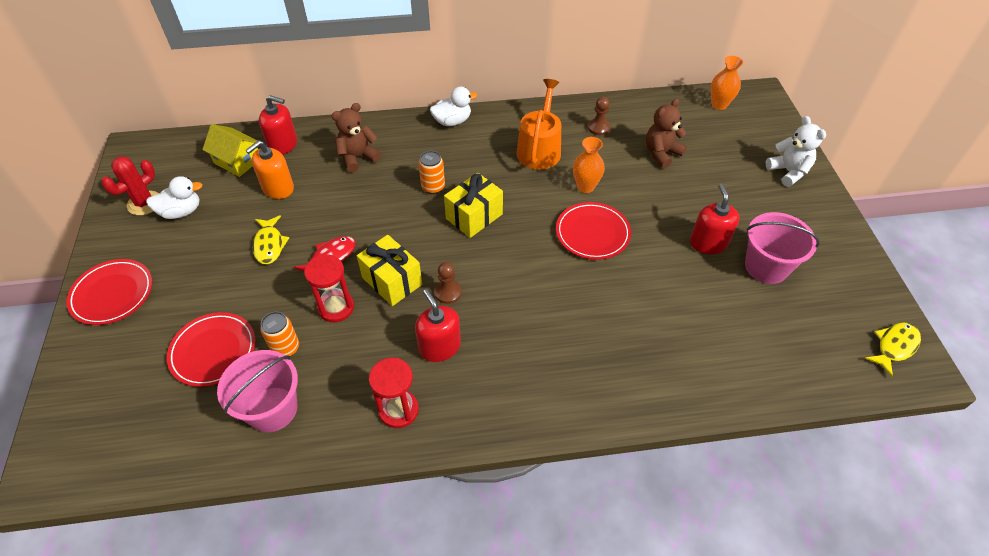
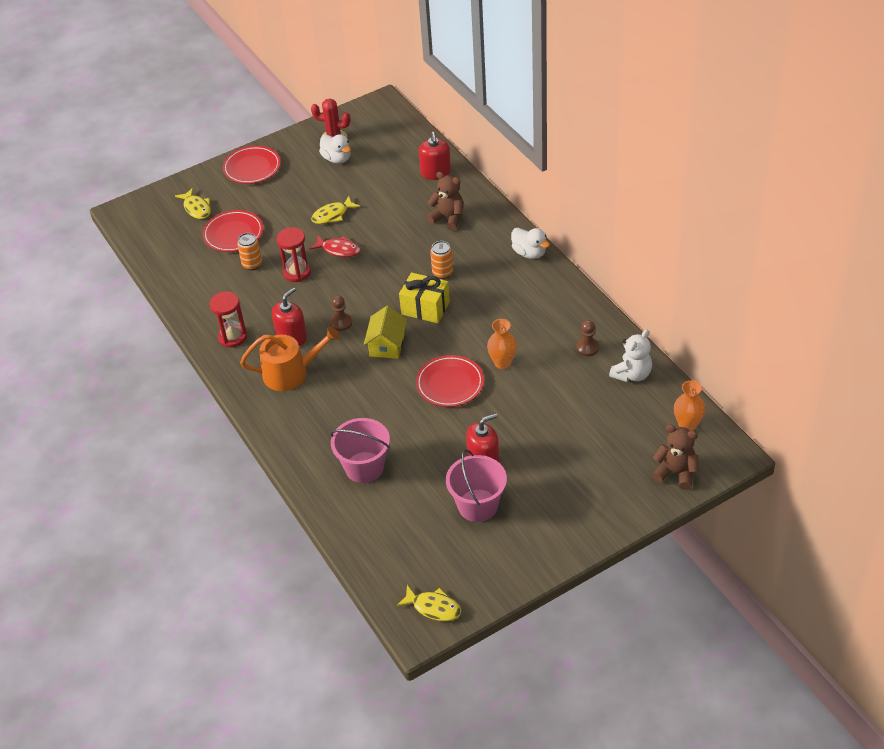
camera: 70 degrees right, 5 degrees down
(127, 378) = (196, 208): none -> yellow fish
(237, 161) = (402, 159): yellow house -> yellow house (387, 345)
(272, 409) = (206, 280): pink bucket -> pink bucket (364, 467)
(278, 188) = (388, 192): orange soap dispenser -> none
(392, 281) = (335, 290): yellow gift -> none
(539, 149) = (531, 319): orange watering can -> orange watering can (291, 373)
(661, 153) = (581, 401): brown teddy bear -> brown teddy bear (676, 473)
(788, 172) = (617, 499): white teddy bear -> white teddy bear (632, 374)

